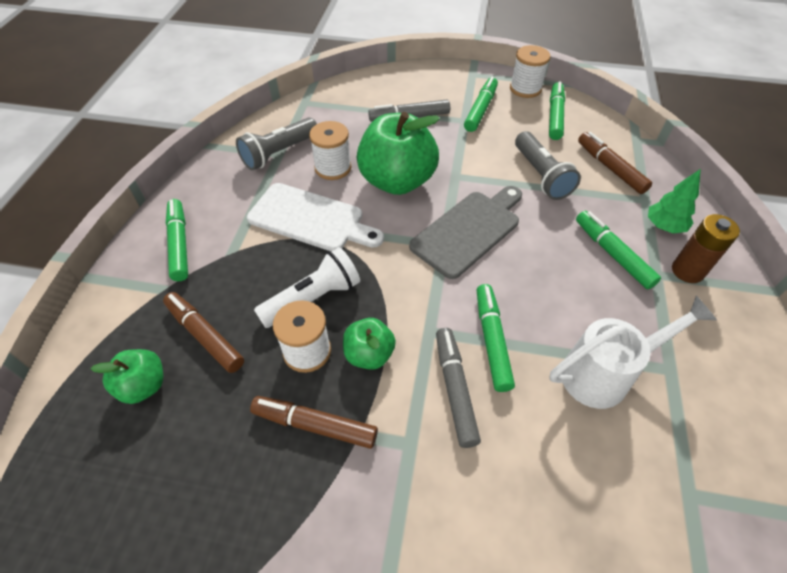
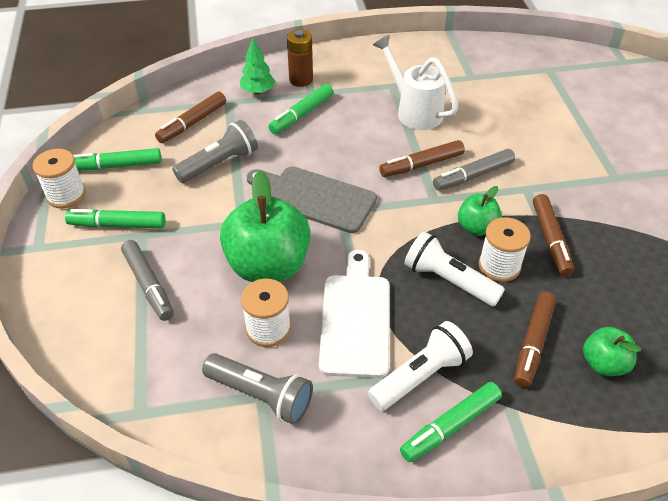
camera: 110 degrees left, 5 degrees down
(232, 241) = (420, 376): none -> white flashlight
(492, 340) = (421, 165): green marker -> brown marker

